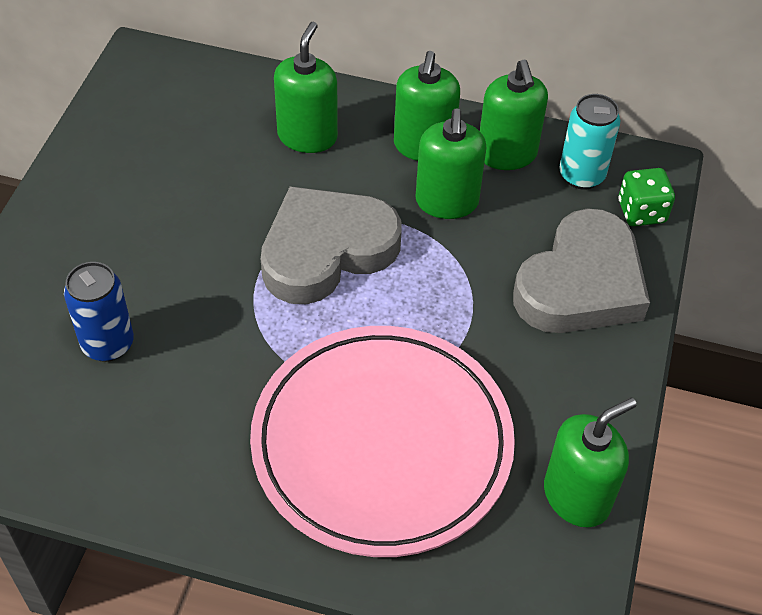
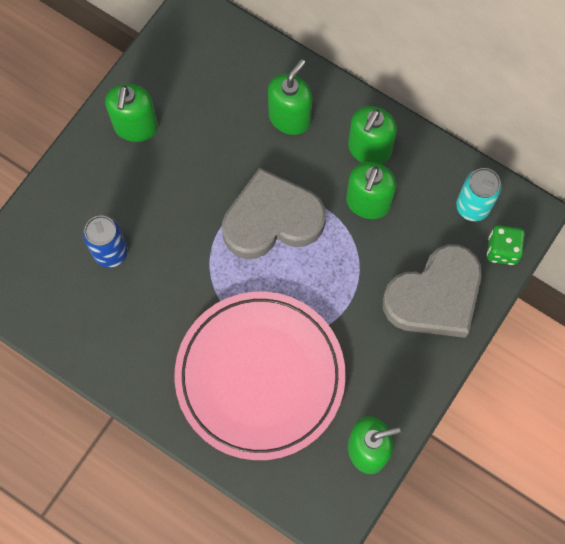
camera: 20 degrees right, 20 degrees up
(507, 154) = (426, 173): green soap dispenser -> green soap dispenser (136, 126)

